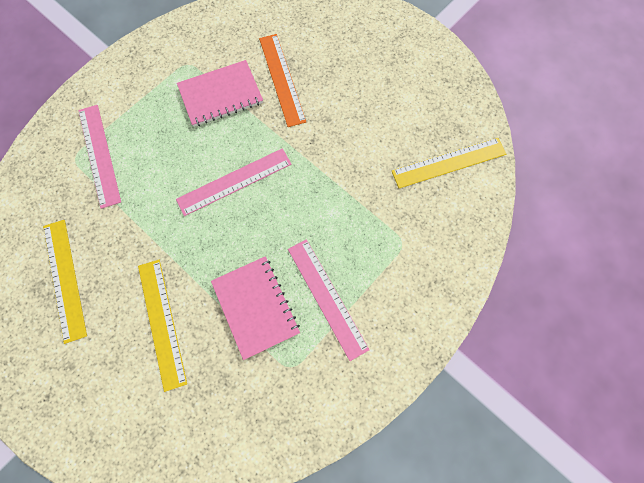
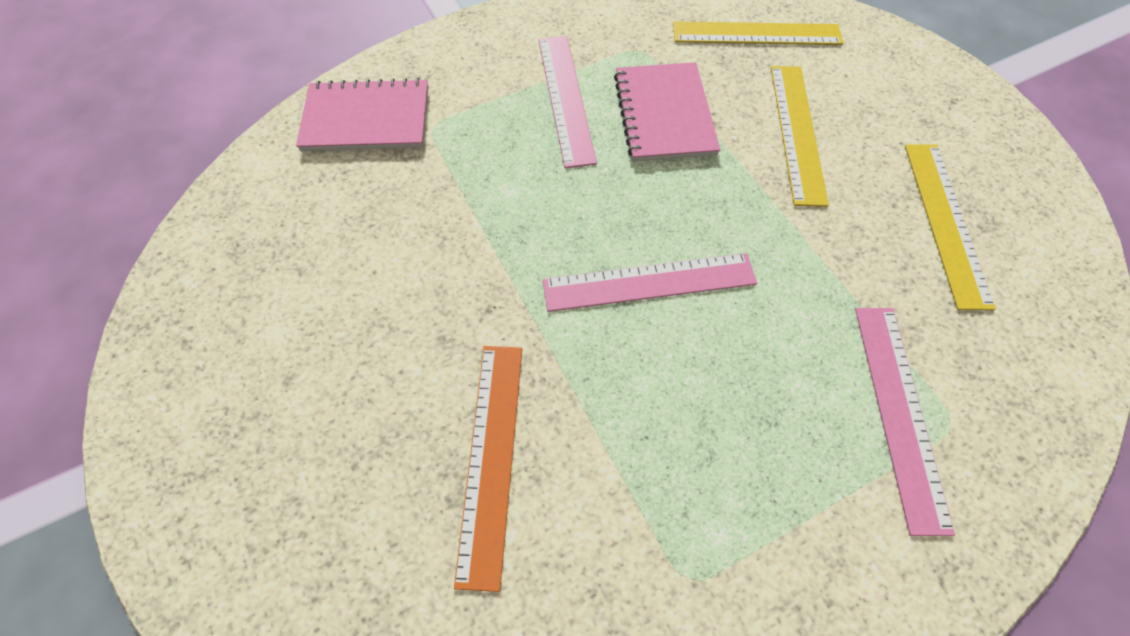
camera: 160 degrees left, 10 degrees down
(221, 95) = (631, 464): pink notebook -> pink notebook (366, 118)
(448, 162) = (292, 204): yellow ruler -> yellow ruler (756, 34)

